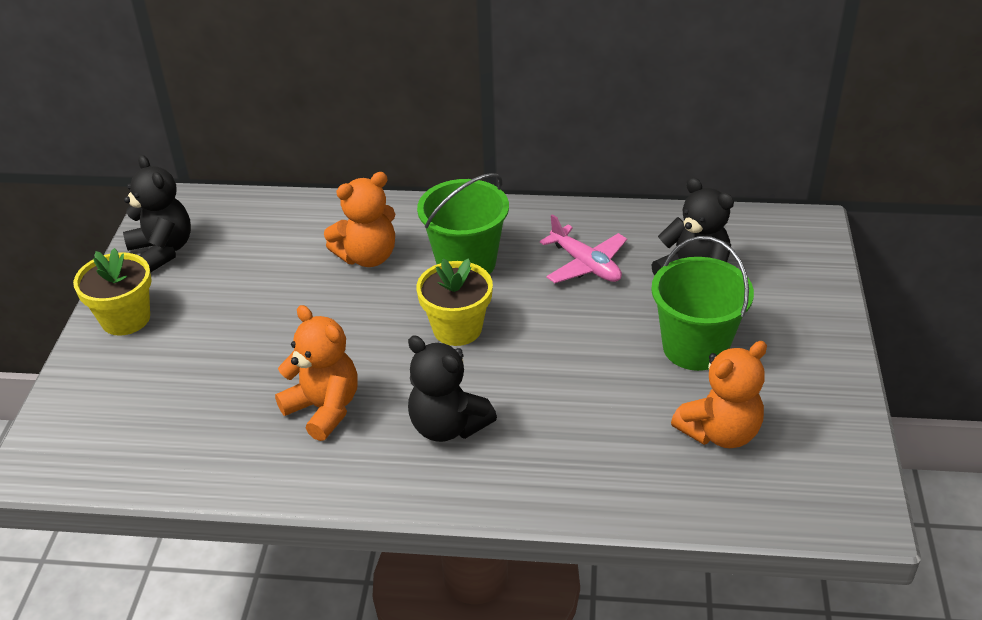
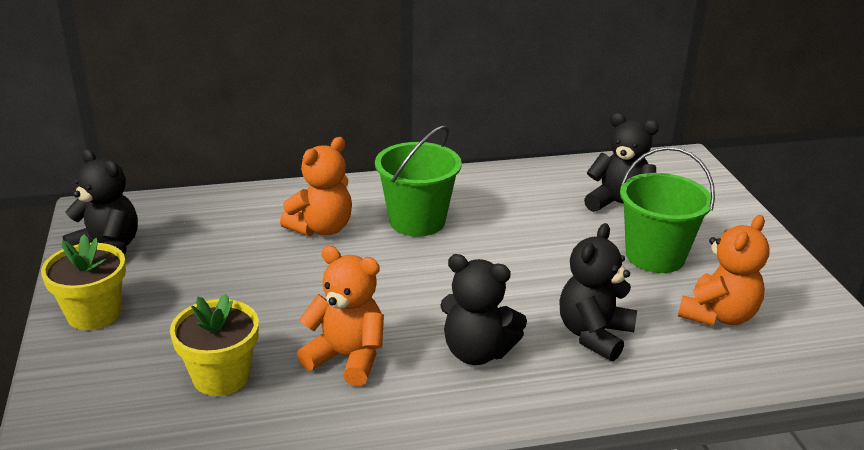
camera: 20 degrees left, 10 degrees down
(457, 328) = (439, 272): yellow flower pot -> yellow flower pot (221, 376)
(574, 429) = (594, 335): none -> black teddy bear
(585, 265) = (524, 209): pink plane -> none

